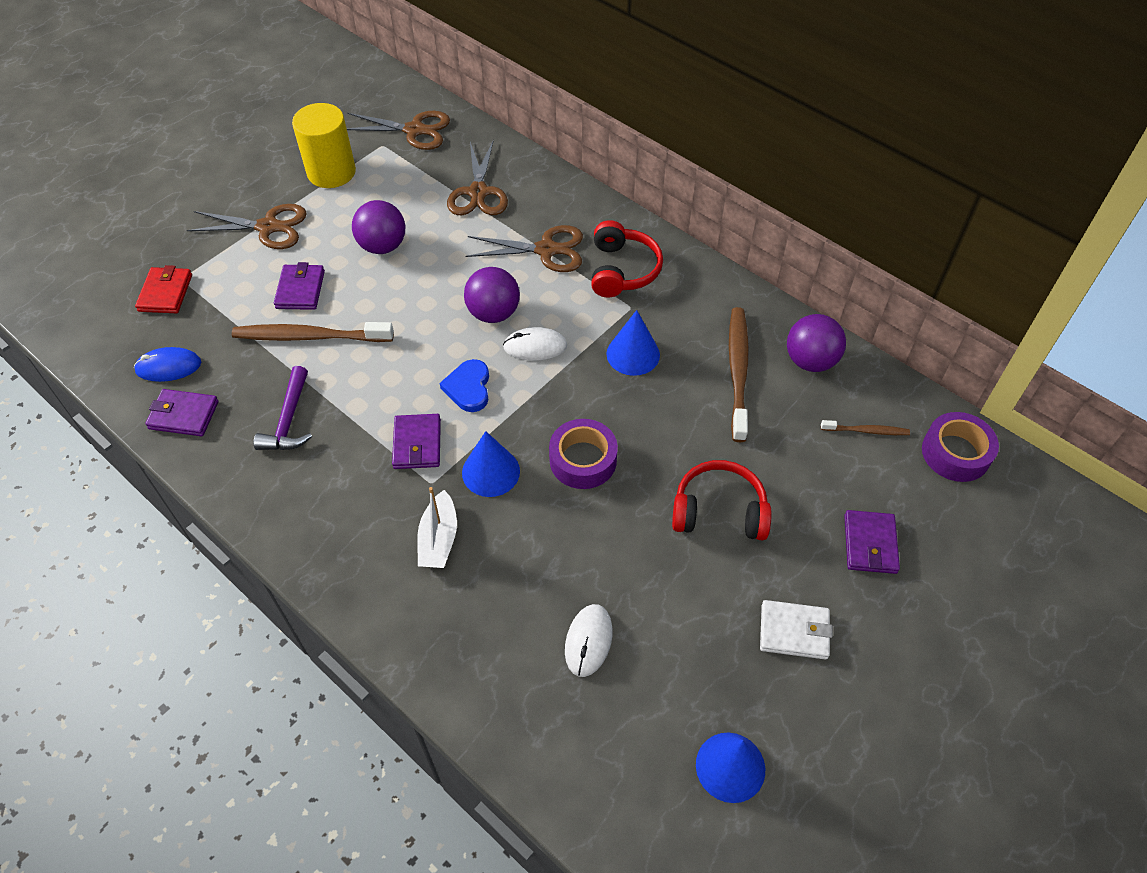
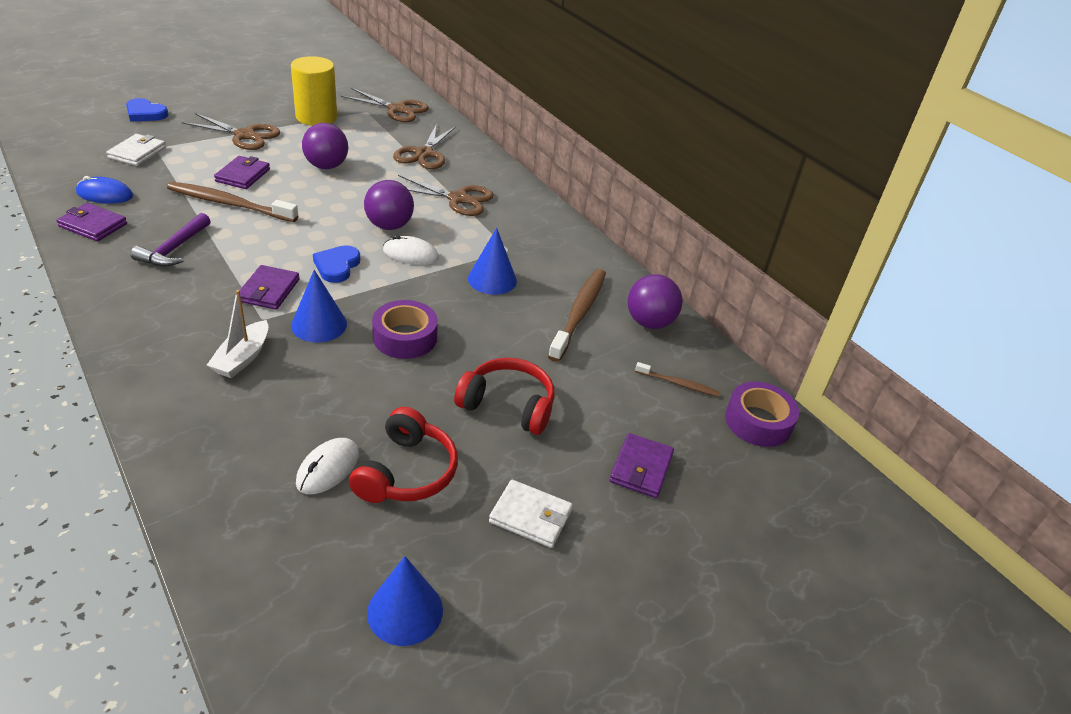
camera: 10 degrees right, 15 degrees down
(137, 228) = (145, 113): none -> blue heart
(165, 293) = (137, 153): red wallet -> white wallet
(622, 270) = (515, 225): red headphones -> red headphones (406, 472)

